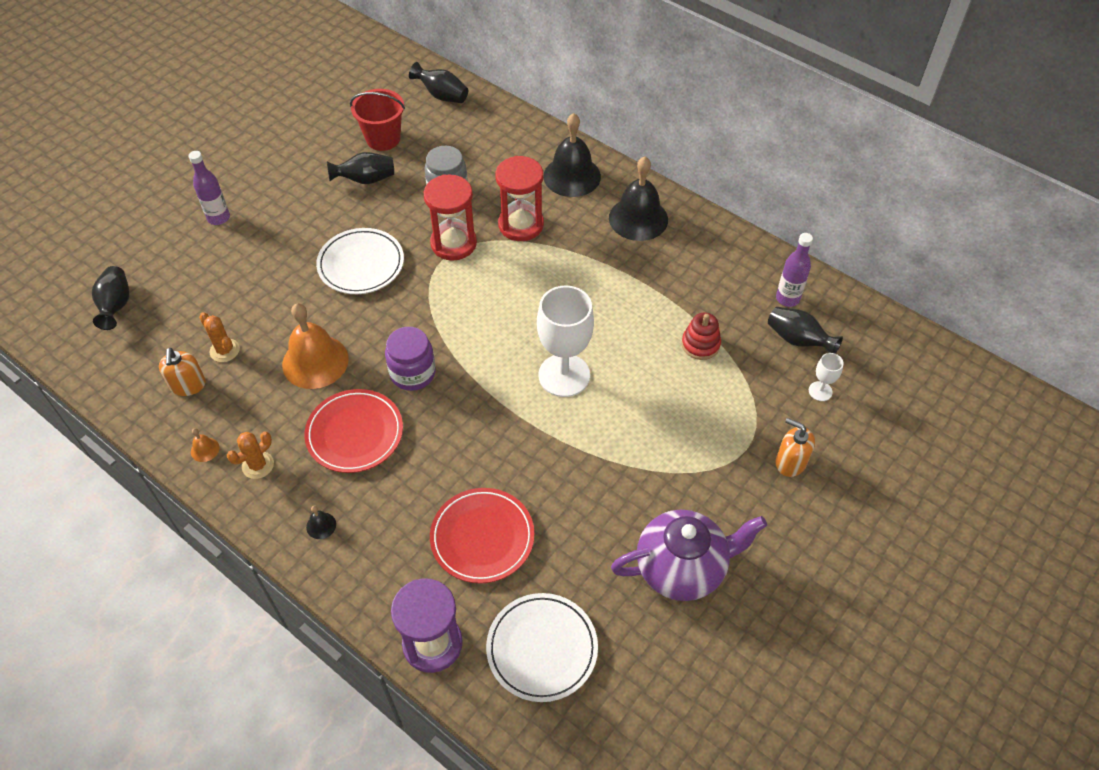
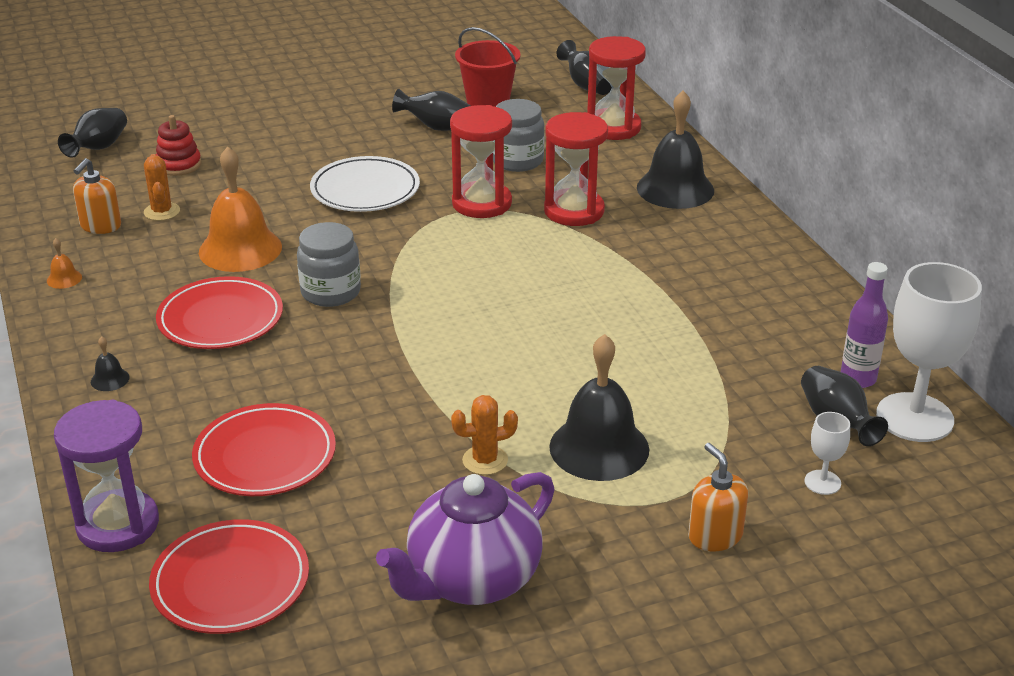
camera: 30 degrees right, 20 degrees down
(218, 218) = (260, 114): purple bottle -> none
(258, 465) = (100, 309): orange cactus -> orange cactus (485, 460)
(413, 373) = (330, 292): purple jar -> grey jar
(490, 132) = (613, 127): none -> red hourglass
(542, 648) = (230, 582): white plate -> red plate
(564, 375) = (499, 352): white goblet -> white goblet (914, 417)
(638, 218) = (723, 247): black bell -> black bell (599, 448)
(682, 568) = (472, 580): purple teapot -> purple teapot turned 120 degrees clockwise
(700, 344) = (697, 382): red stacking toy -> red stacking toy (178, 165)

